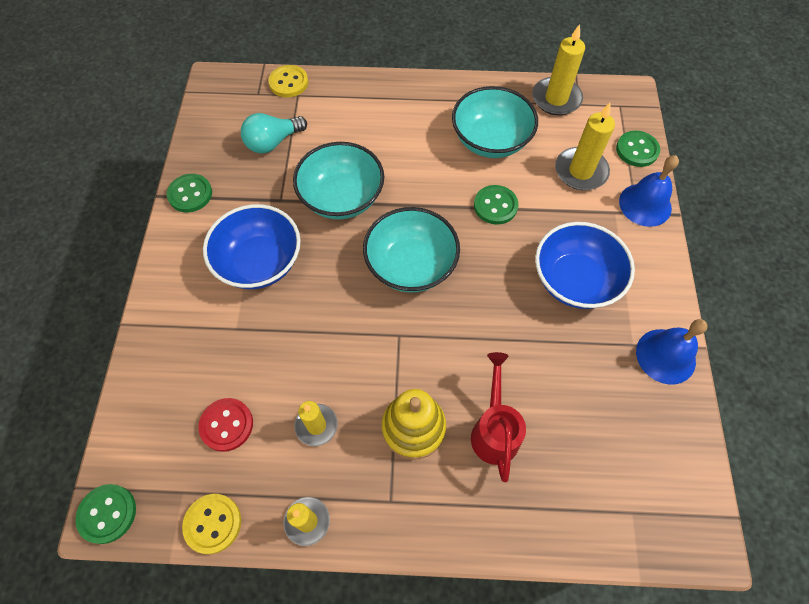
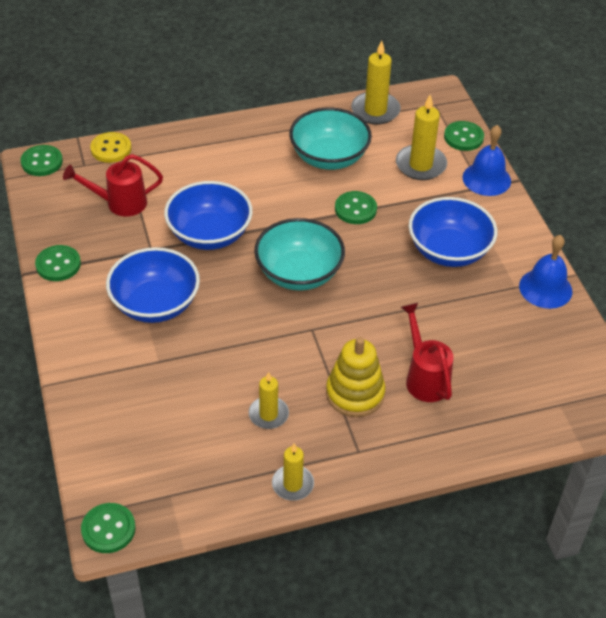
camera: 20 degrees left, 15 degrees down
(213, 523) = (209, 509): yellow button -> none
(222, 82) = (42, 162): none -> green button
(226, 425) = (186, 435): red button -> none
(273, 142) = (120, 203): turquoise light bulb -> red watering can
(341, 198) = (209, 234): turquoise bowl -> blue bowl

